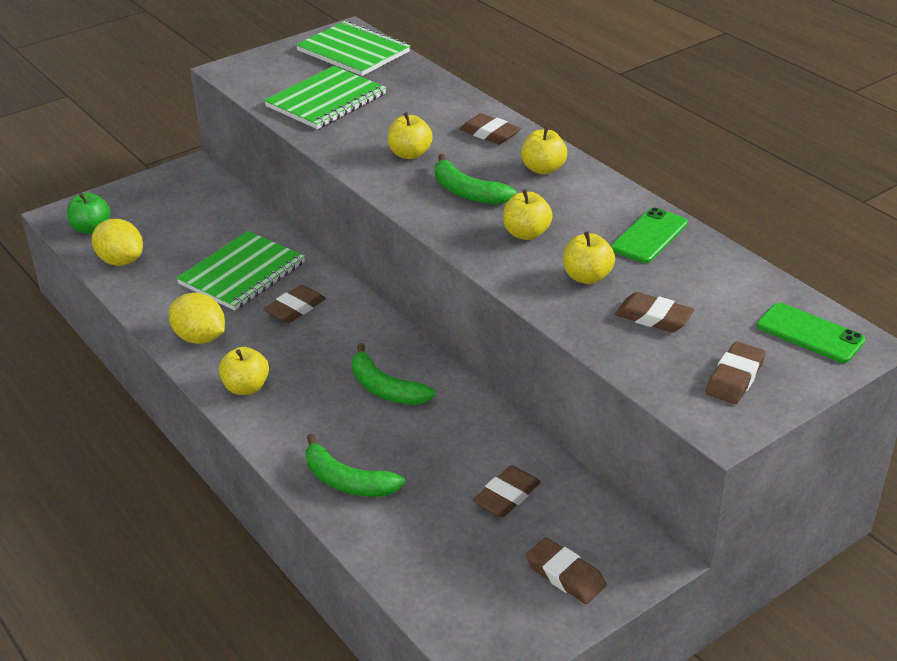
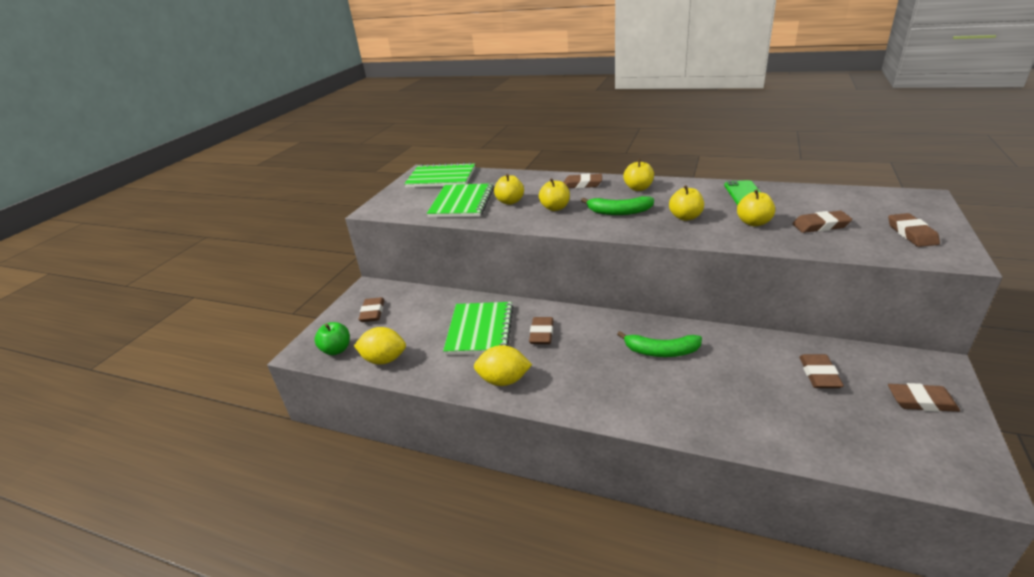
camera: 30 degrees left, 5 degrees down
(165, 202) = (372, 312): none -> brown eraser
(246, 387) = (577, 395): yellow apple -> yellow apple (510, 202)
(347, 481) = (725, 418): green banana -> none
(810, 333) = (896, 202): green phone -> none

